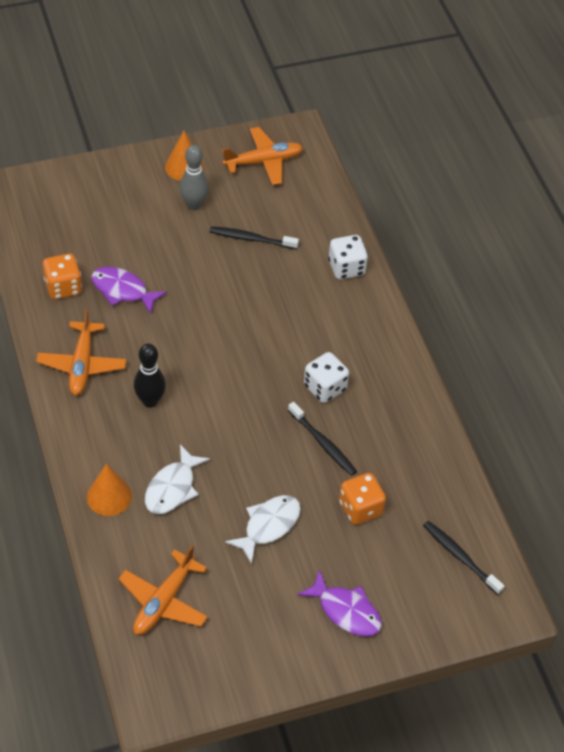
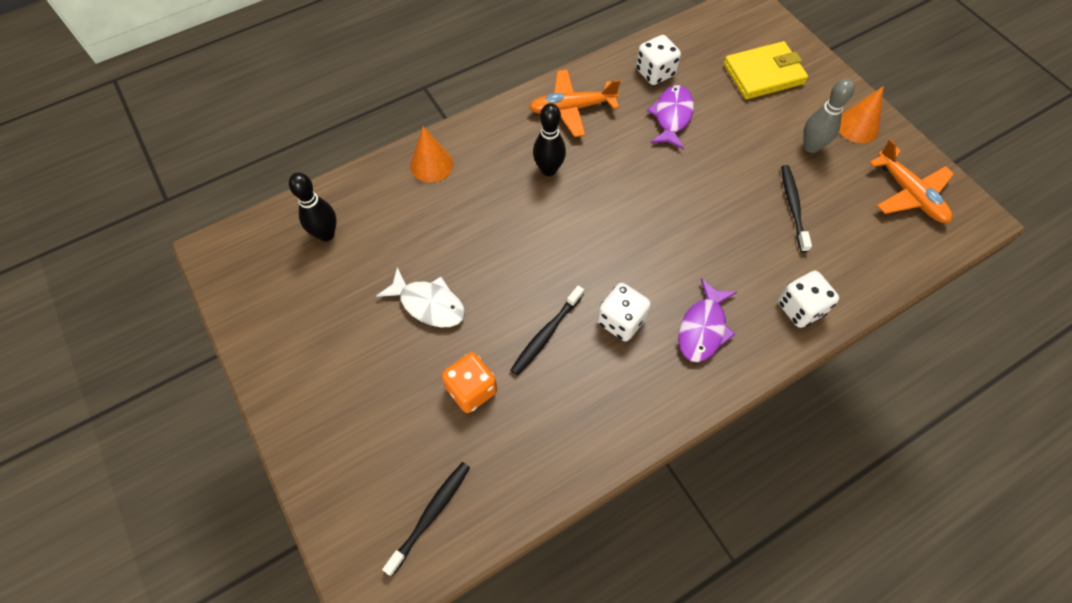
camera: 80 degrees right, 10 degrees up
(63, 287) = (655, 73): orange dice -> white dice
(99, 208) = (763, 74): none -> yellow wallet
(163, 601) = (326, 234): orange plane -> black bowling pin
(172, 488) = (453, 211): white fish -> none
(346, 611) = (339, 400): purple fish -> purple fish (703, 328)

